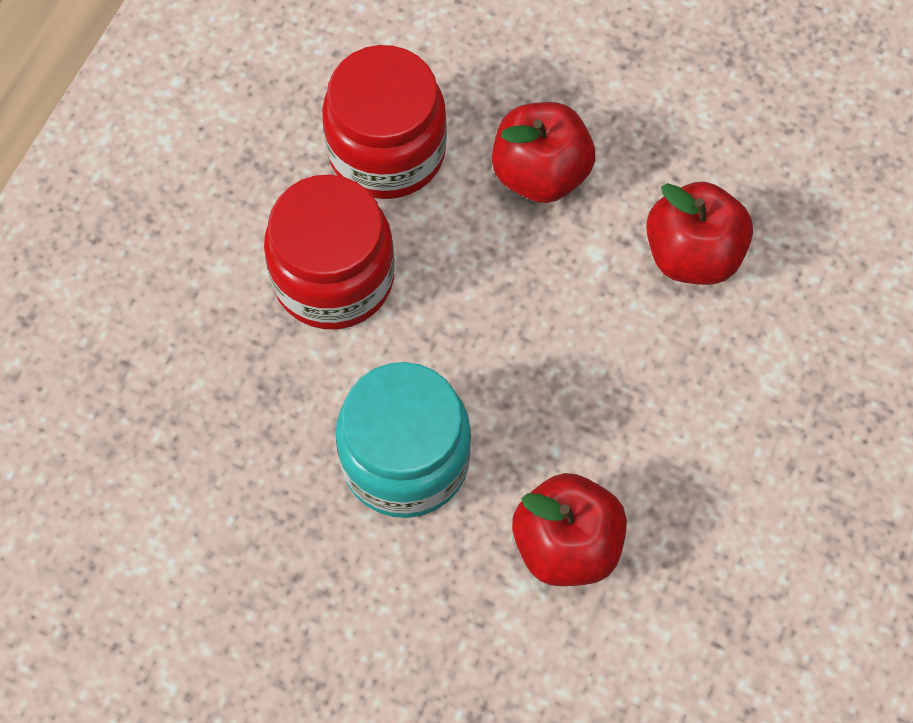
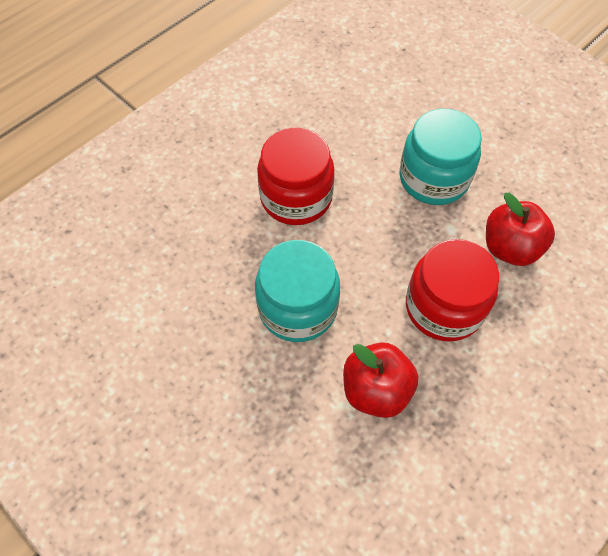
camera: 20 degrees right, 5 degrees down
(387, 151) = (351, 142): red jar -> red jar (444, 307)
(540, 174) = (433, 178): red apple -> turquoise jar

